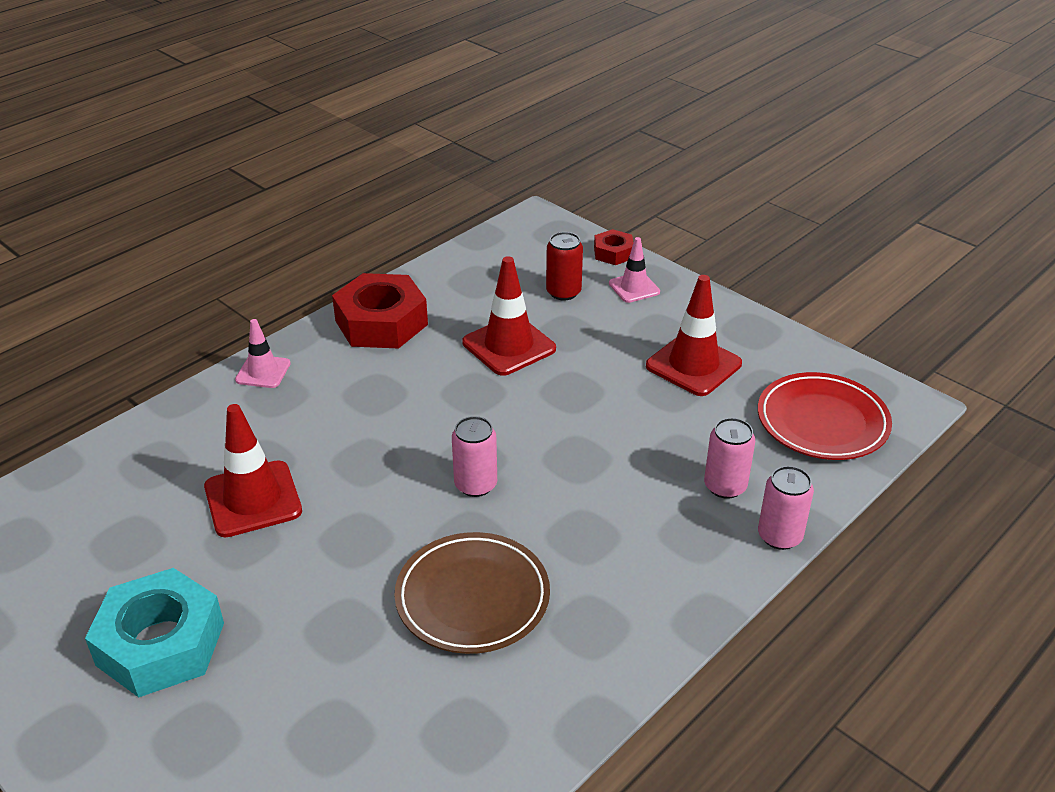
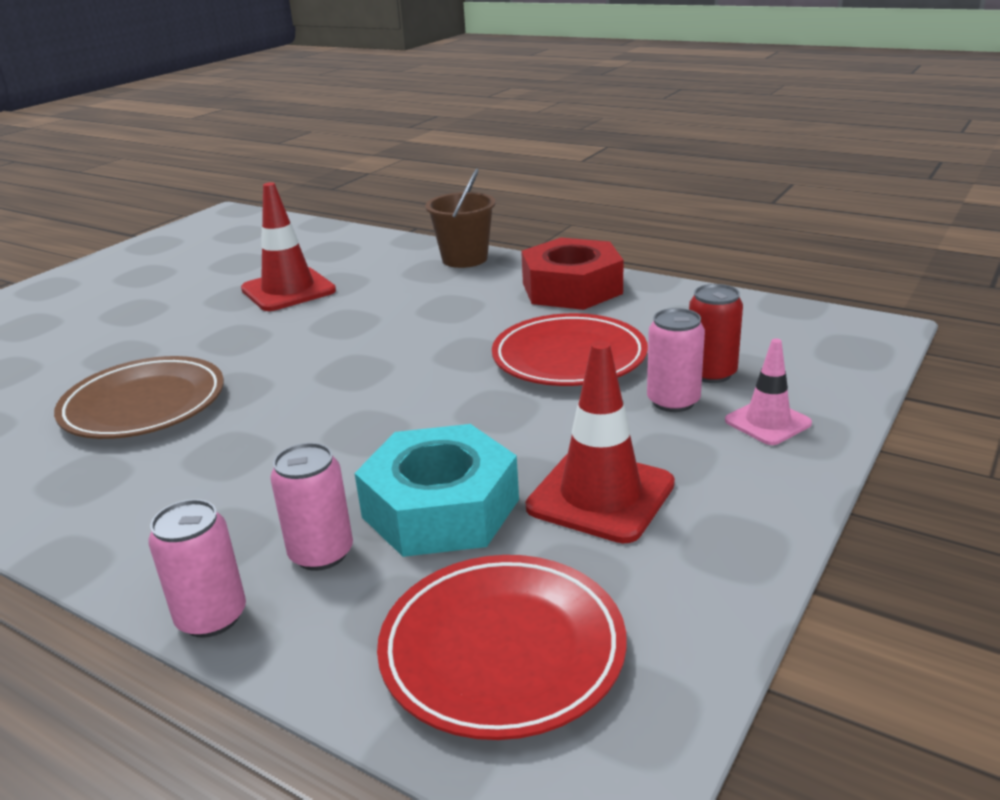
camera: 80 degrees right, 10 degrees down
(160, 644) = (126, 295): turquoise nut -> turquoise nut (440, 508)
(263, 372) = (464, 259): pink traffic cone -> brown bucket
(475, 484) = (313, 379): pink can -> pink can (673, 401)
(509, 346) = (569, 358): red traffic cone -> red plate
(613, 253) = (846, 394): red nut -> none

